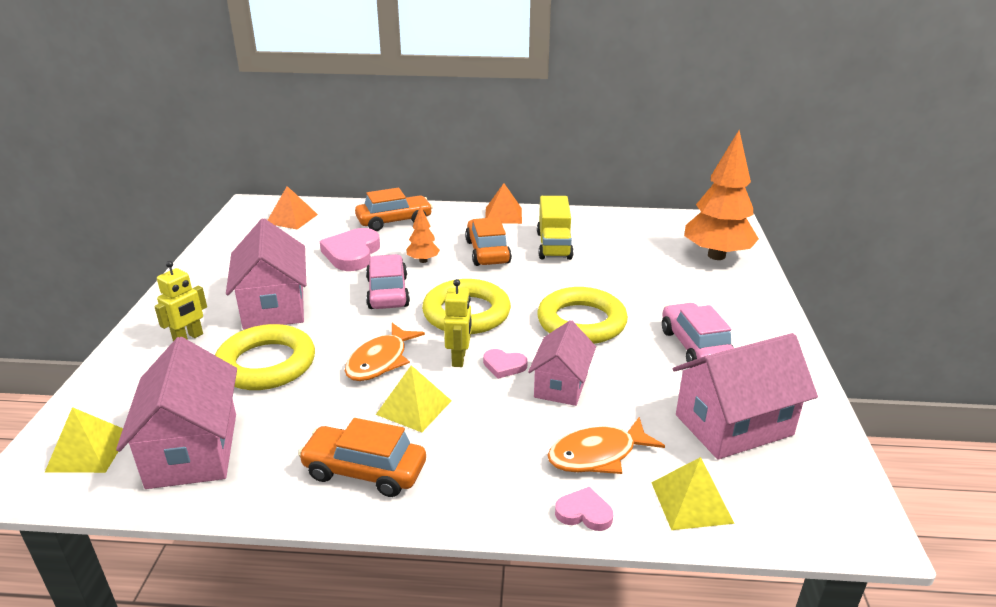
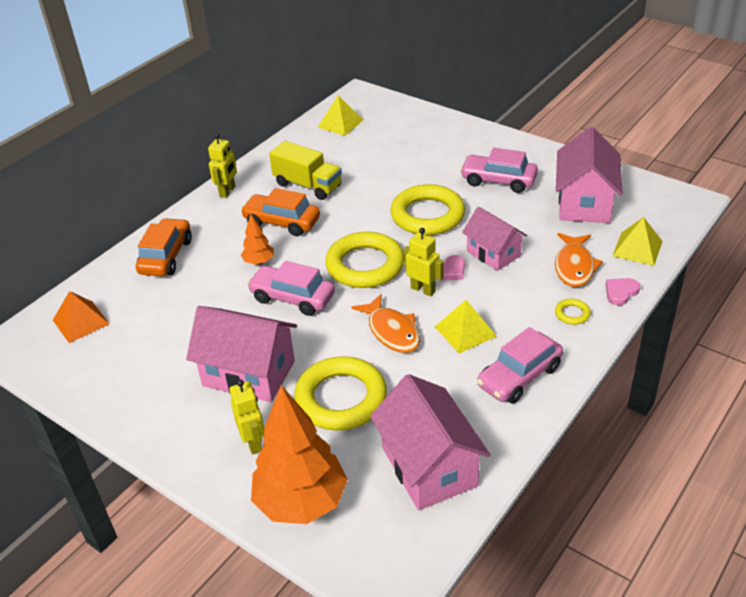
camera: 55 degrees left, 10 degrees up
(88, 451) = (383, 536): yellow pyramid -> yellow pyramid (340, 123)
(193, 450) = (429, 466): pink house -> pink house turned 45 degrees clockwise
(352, 254) = (201, 300): pink heart -> none
(364, 471) = (519, 376): orange car -> pink car
(503, 215) = (227, 191): orange pyramid -> yellow robot
(505, 480) = (572, 314): none -> yellow ring
(716, 256) = (399, 121): orange tree -> orange tree (301, 502)

